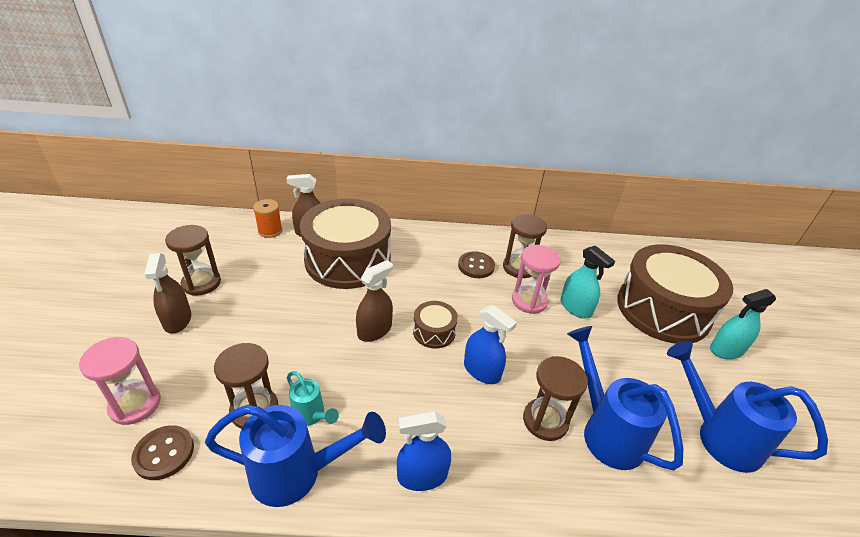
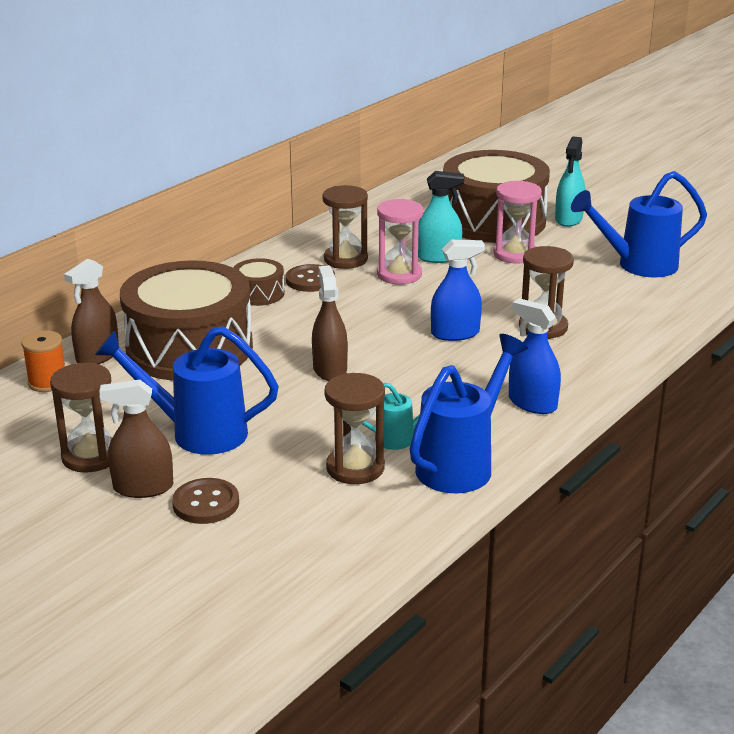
camera: 50 degrees left, 10 degrees down
(135, 404) = (257, 540): pink hourglass -> pink hourglass (515, 254)
(164, 453) = (352, 533): brown button -> brown button (206, 503)
(177, 320) = (143, 487): brown spray bottle -> brown spray bottle turned 150 degrees clockwise
(422, 476) = (532, 403): blue spray bottle -> blue spray bottle turned 105 degrees clockwise
(434, 332) = (375, 338): brown drum -> brown drum (259, 293)
(605, 430) = (582, 306): blue watering can -> blue watering can (196, 432)

